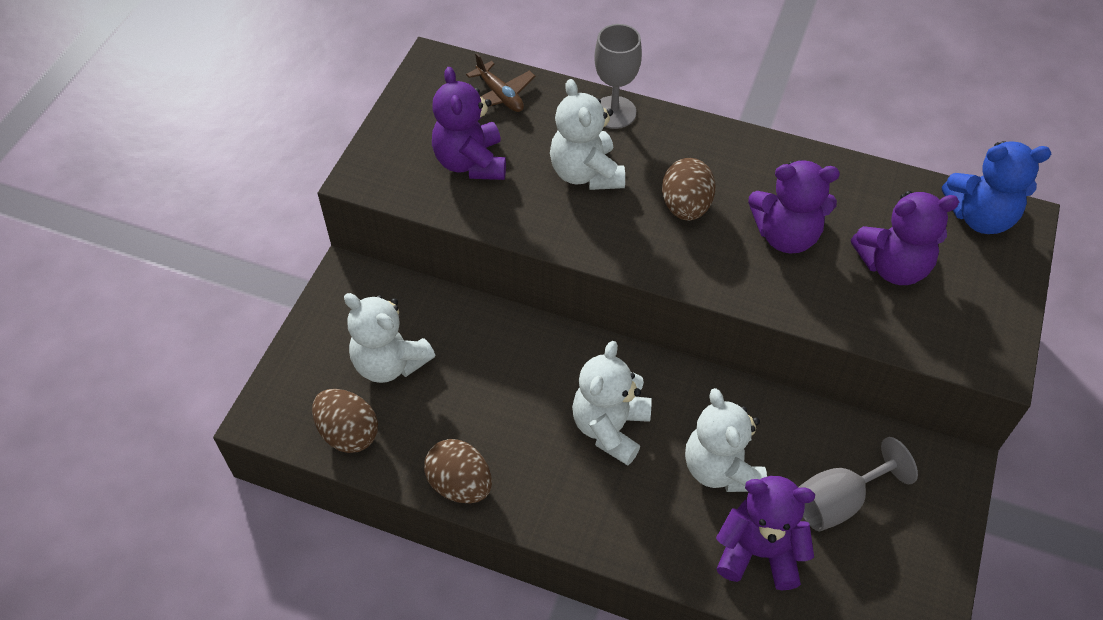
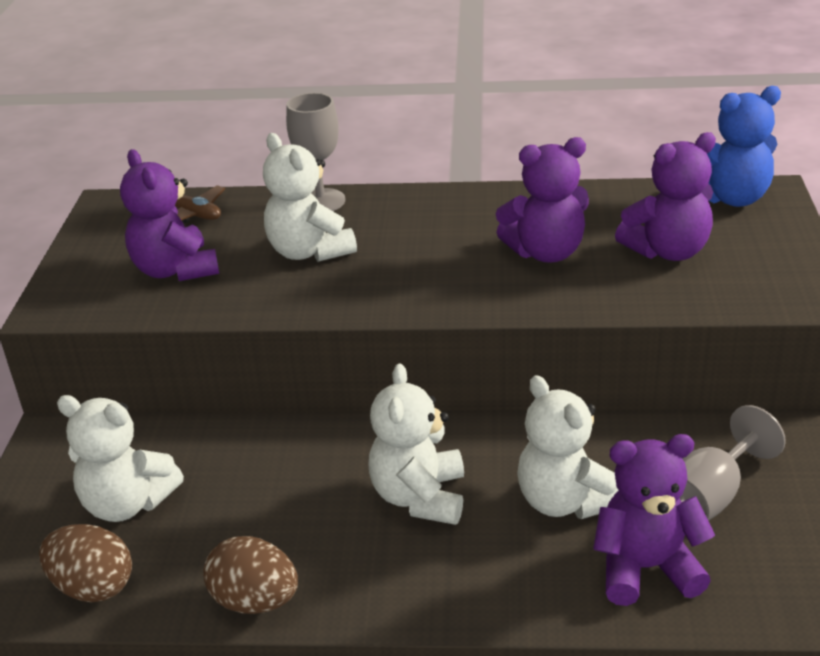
camera: 15 degrees left, 20 degrees down
(685, 207) = (429, 254): brown egg -> none

